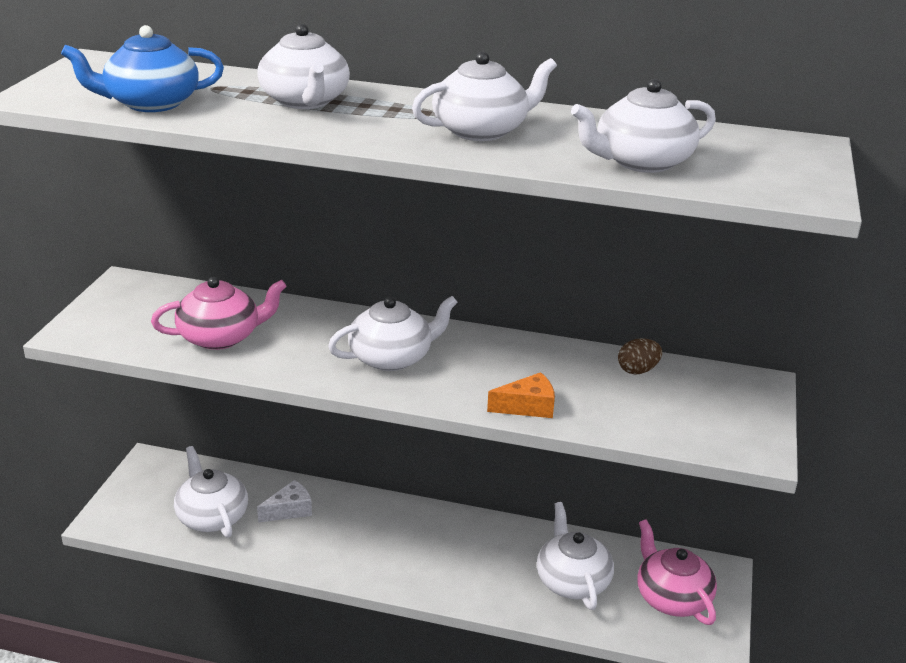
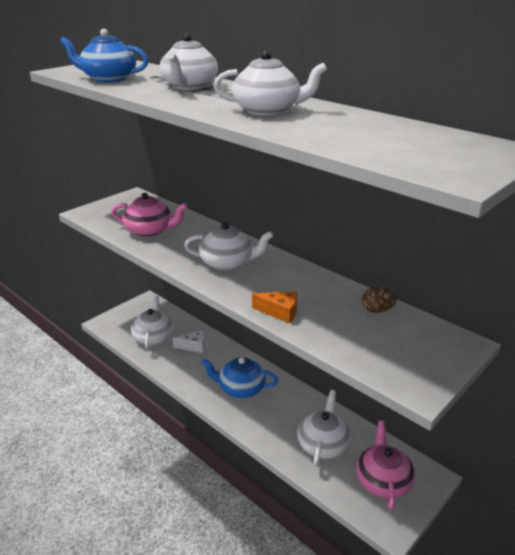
camera: 30 degrees right, 0 degrees up
(409, 547) = (240, 388): none -> blue teapot
(641, 162) = (350, 139): white teapot -> none

